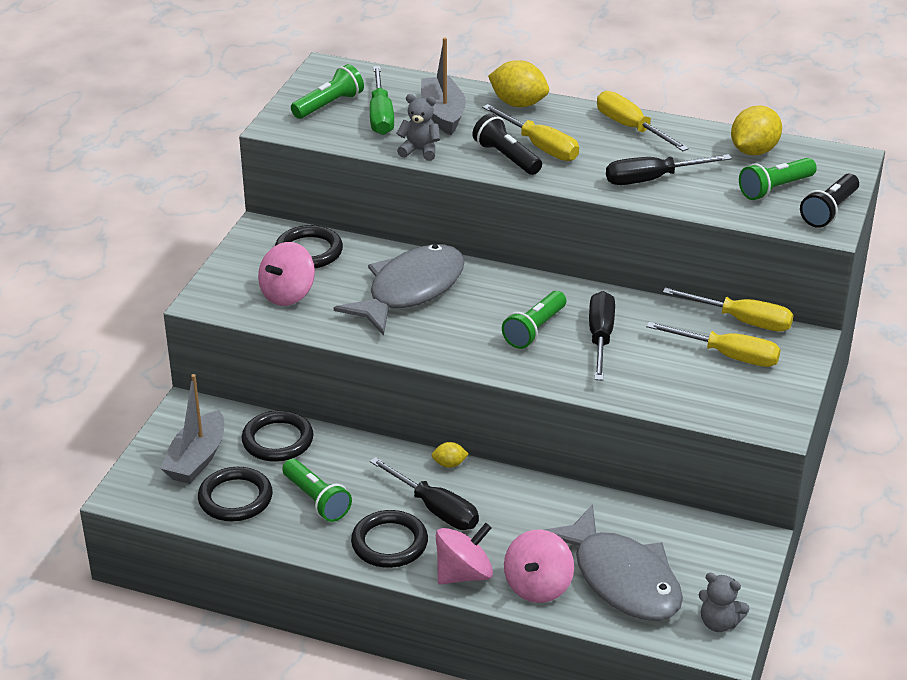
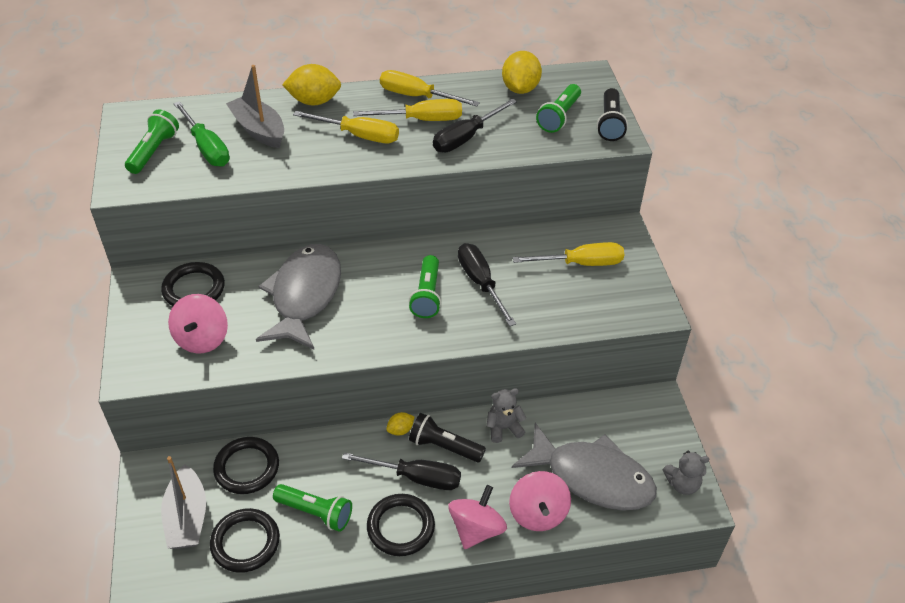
camera: 30 degrees left, 10 degrees up
(420, 151) = (263, 171): grey teddy bear -> grey teddy bear (503, 428)
(506, 157) = (339, 155): black flashlight -> black flashlight (444, 447)
(742, 321) = (569, 229): yellow screwdriver -> yellow screwdriver (421, 120)

